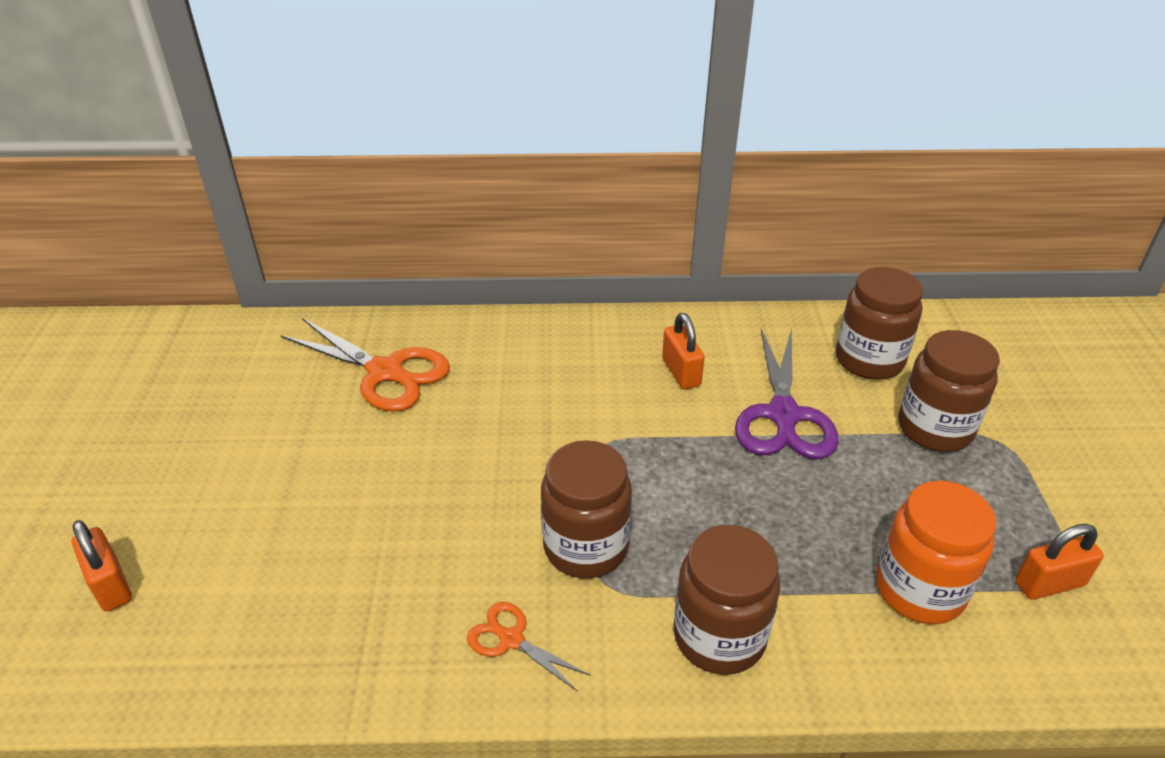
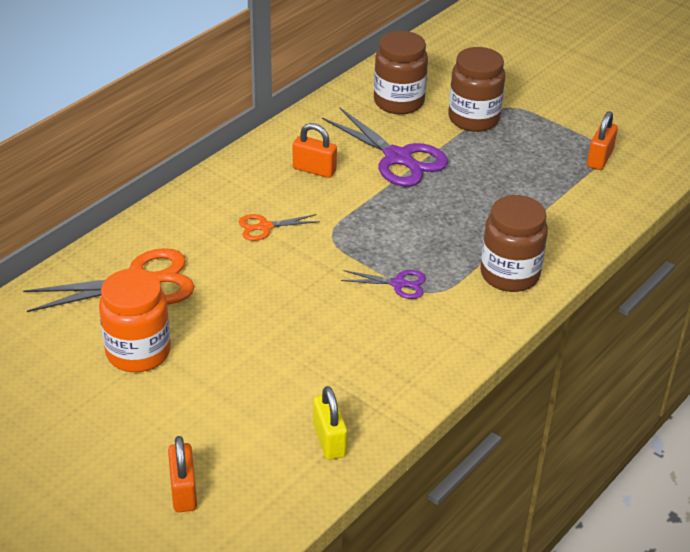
camera: 50 degrees left, 0 degrees up
(110, 585) = (183, 491): orange padlock -> orange padlock turned 75 degrees clockwise
(273, 653) = (329, 440): none -> yellow padlock
(510, 639) = (427, 345): orange scissors -> orange scissors (264, 227)
(586, 547) = (399, 284): brown jar -> purple scissors
(919, 590) = (558, 196): orange jar -> orange jar (138, 352)

